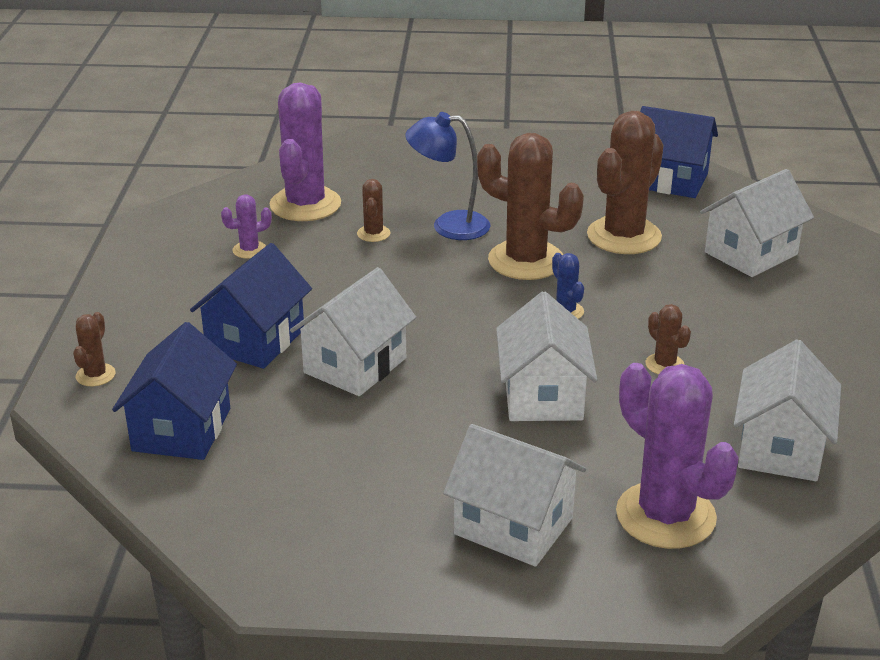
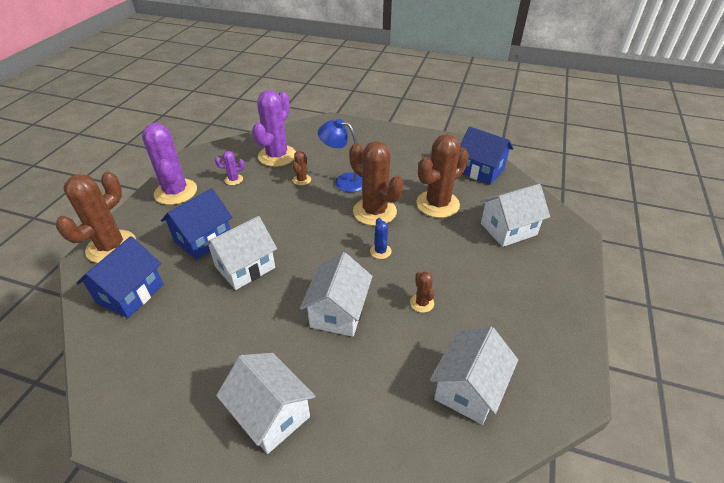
camera: 15 degrees right, 10 degrees up
(95, 375) = (111, 247): brown cactus -> brown cactus, size x2.21
(665, 516) = (369, 430): purple cactus -> purple cactus (176, 192)

